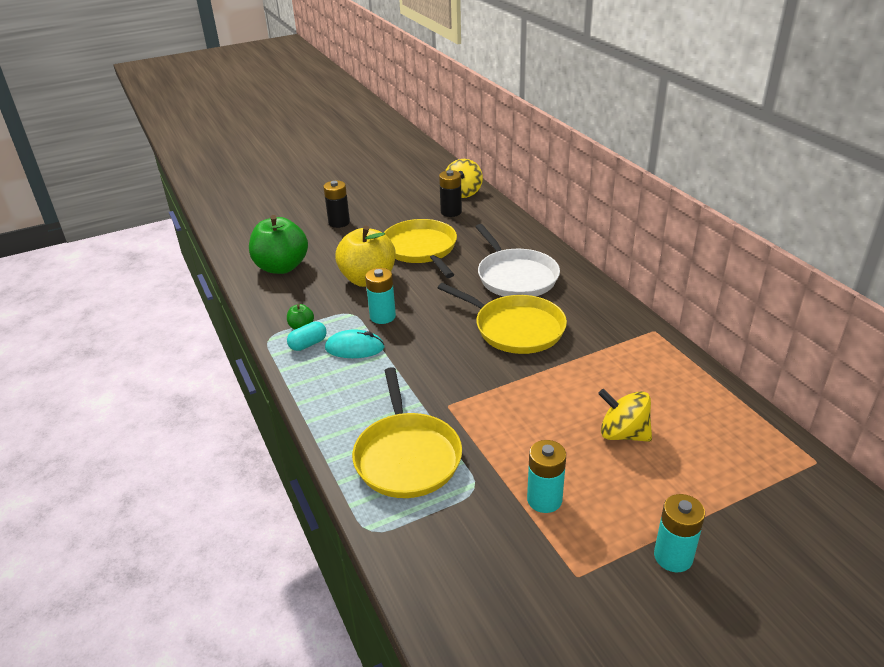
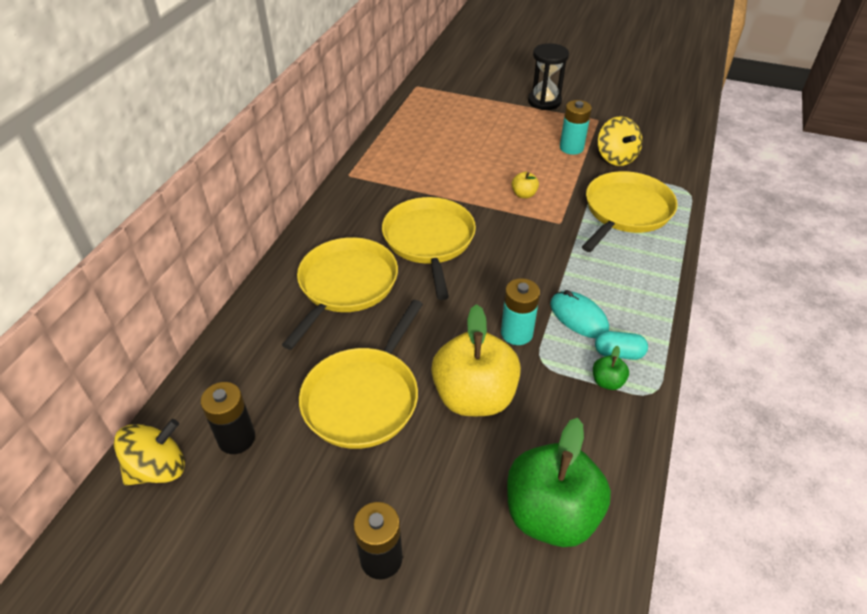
camera: 135 degrees left, 10 degrees up
(509, 410) = (524, 194): none -> yellow apple
(515, 277) = (345, 285): white pan -> yellow pan
(623, 434) = (480, 145): yellow spinning top -> yellow spinning top (615, 157)
(673, 557) = (544, 101): turquoise battery -> black hourglass

